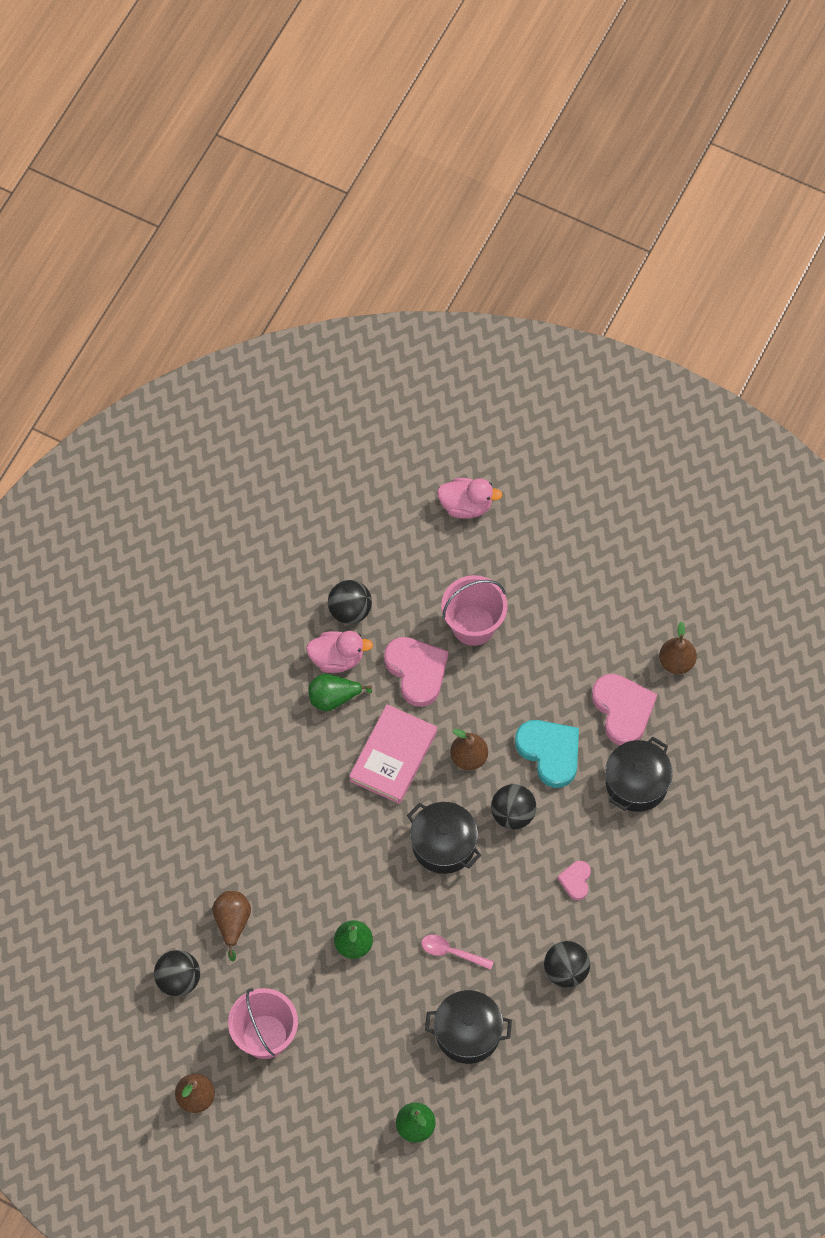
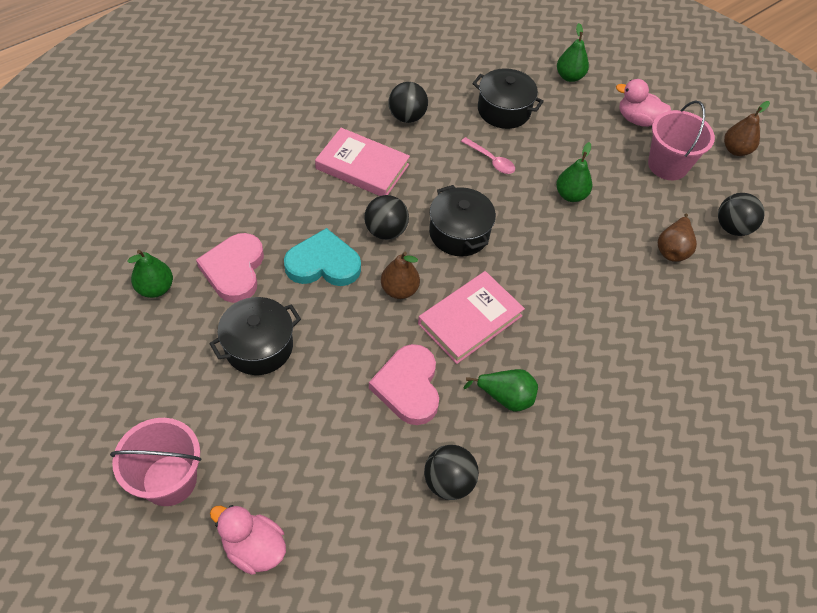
camera: 160 degrees left, 10 degrees down
(337, 658) = (485, 436): pink duck -> pink duck (637, 120)
(473, 625) = (326, 407): pink bucket -> pink bucket (169, 480)
(550, 752) = (323, 264): turquoise heart -> turquoise heart turned 105 degrees clockwise
(575, 880) = (362, 166): pink heart -> pink book
(636, 783) = (264, 211): black pot -> black pot (259, 346)
(676, 662) = (155, 288): brown pear -> green pear

